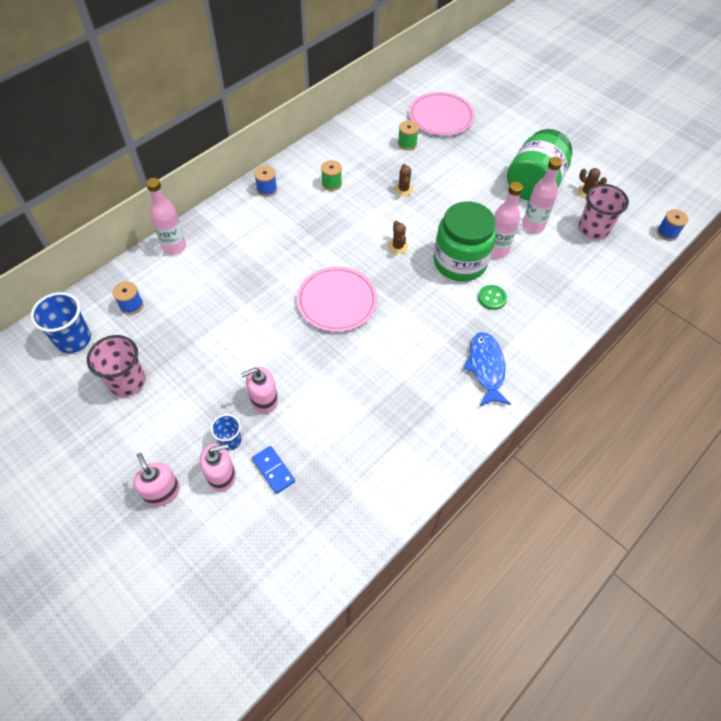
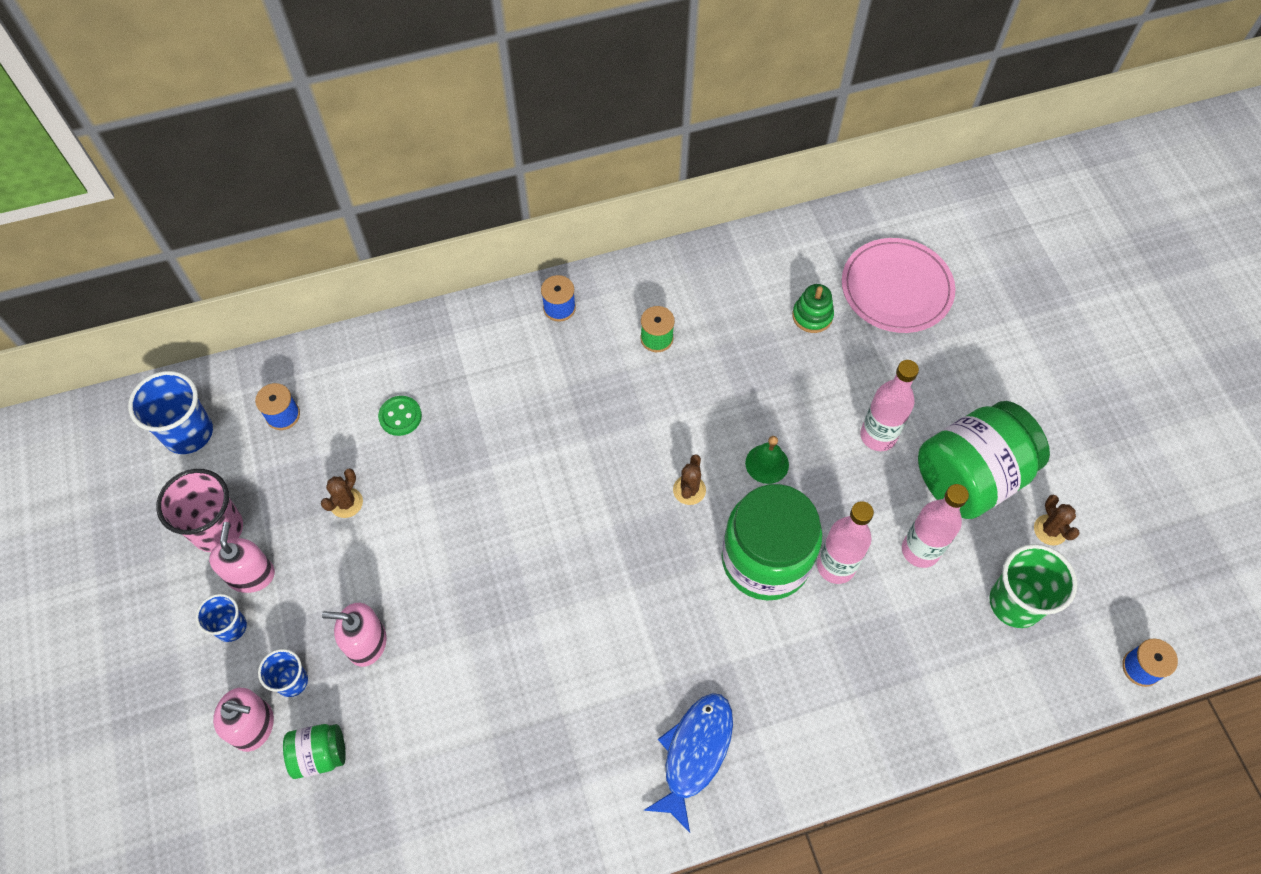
camera: 30 degrees right, 5 degrees up
(162, 492) = (173, 710): pink soap dispenser -> pink soap dispenser (251, 575)
(171, 430) = (231, 627): none -> blue cup
(174, 247) = (384, 348): pink bottle -> pink bottle (878, 436)
(273, 470) = (320, 754): blue domino -> green jar
(337, 301) = (549, 538): pink plate -> none
(403, 189) = (757, 395): brown cactus -> brown cactus (346, 503)
(407, 144) = (812, 316): green spool -> green stacking toy
(430, 218) = (767, 463): none -> green bell
(492, 298) = (776, 644): green button -> green button (400, 416)
(593, 229) = (1015, 603): pink cup -> green cup

